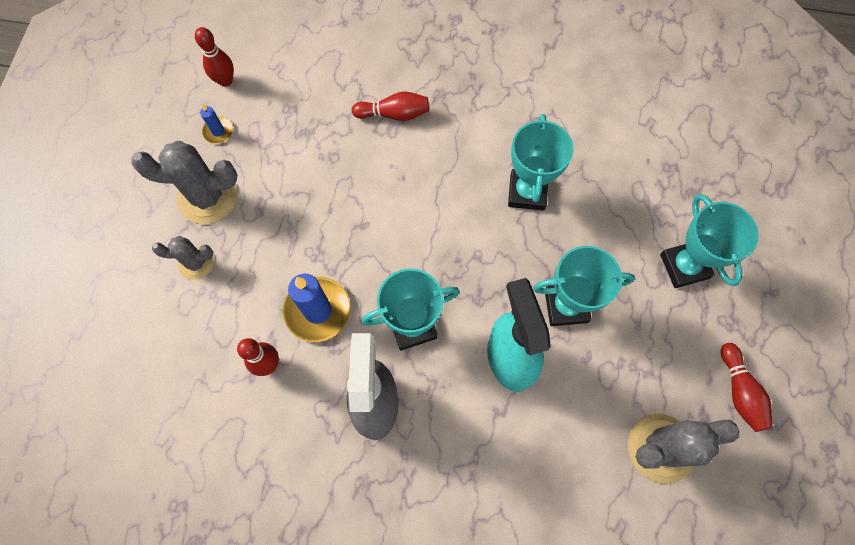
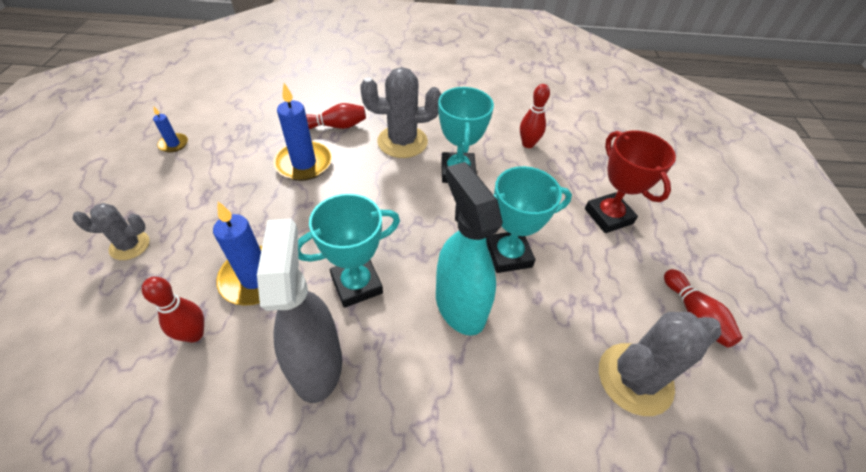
camera: 10 degrees left, 20 degrees down
(207, 197) = (153, 192): grey cactus -> grey cactus (402, 142)
(225, 81) = (187, 111): red bowling pin -> red bowling pin (528, 144)
(359, 168) = (304, 163): none -> blue candle
(684, 266) = (608, 216): turquoise trophy -> red trophy

